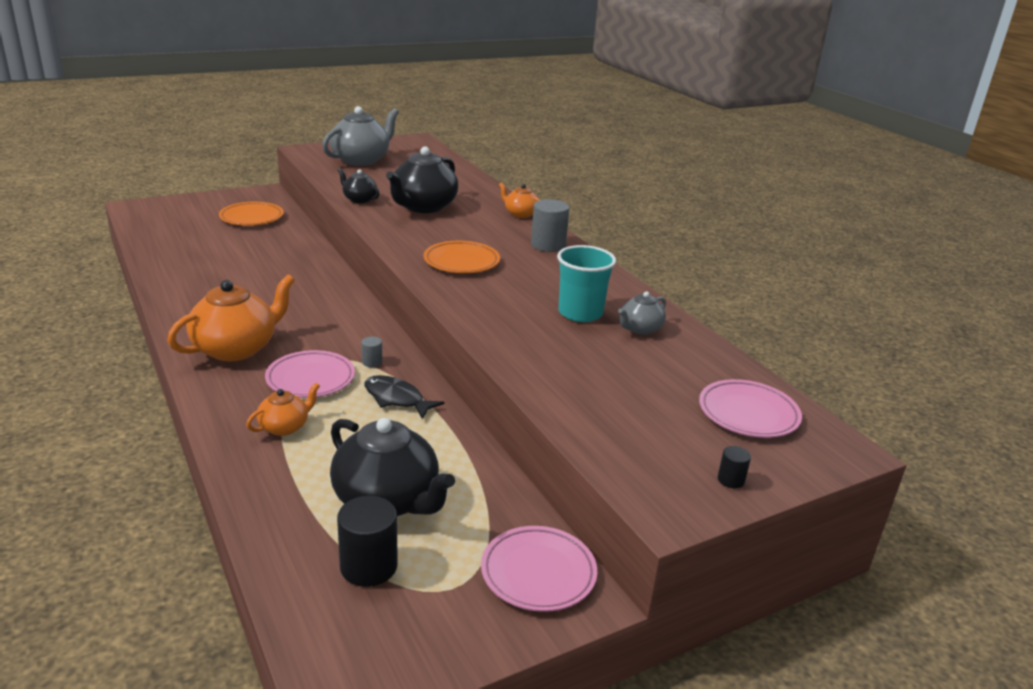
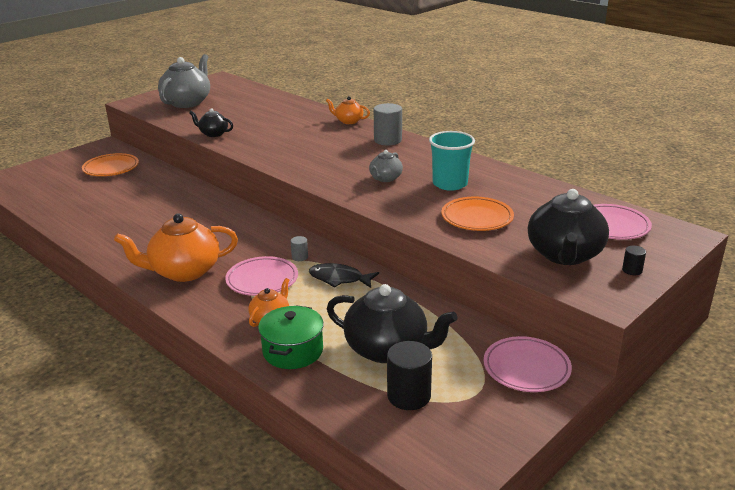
camera: 15 degrees left, 0 degrees up
(236, 348) = (184, 271): orange teapot -> orange teapot turned 135 degrees counterclockwise
(279, 472) = (293, 351): none -> green pot
(423, 207) = (269, 130): black teapot -> black teapot (564, 255)
(461, 262) = (334, 165): orange plate -> orange plate (477, 218)
(640, 329) = (499, 186): grey teapot -> grey teapot (385, 178)

